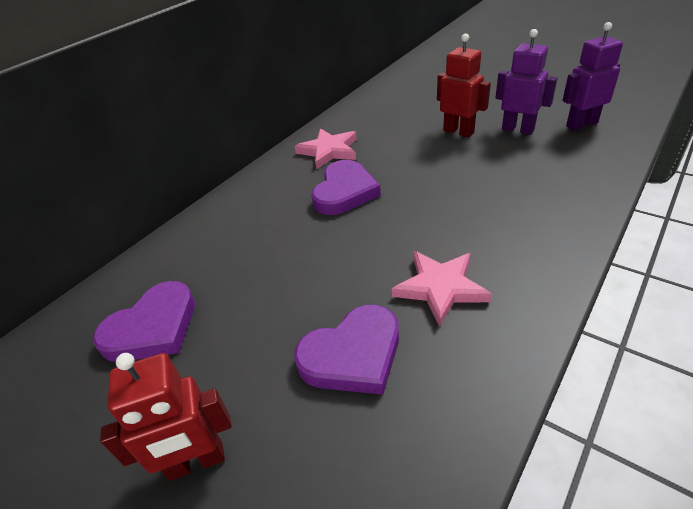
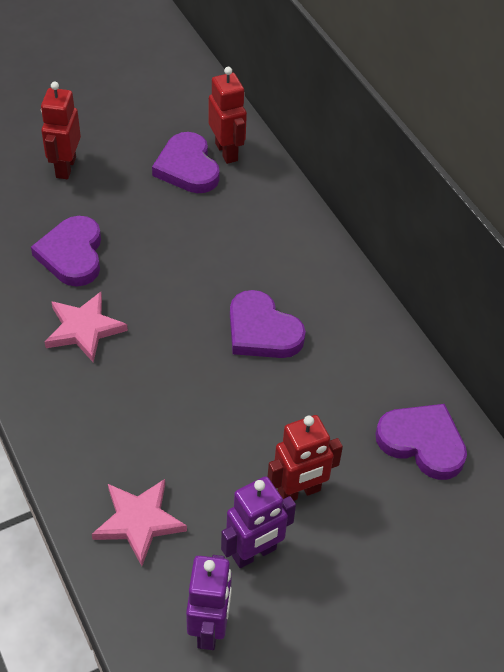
camera: 110 degrees right, 10 degrees up
(114, 308) = (227, 152): none -> red robot
(329, 151) = (355, 353): pink star -> pink star (139, 521)
(376, 111) = (422, 443): none -> purple heart

